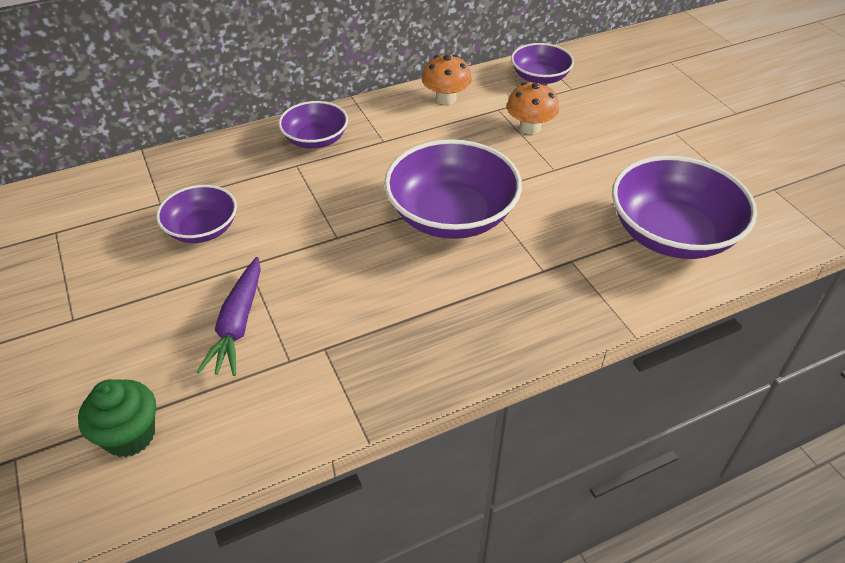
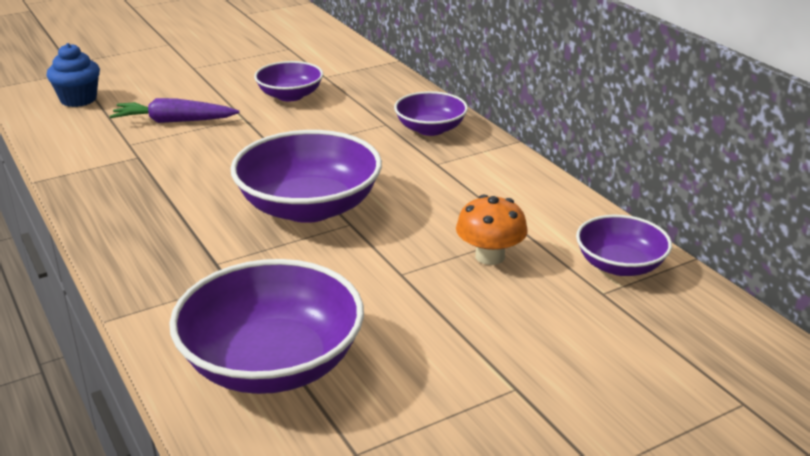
camera: 85 degrees right, 15 degrees down
(129, 435) = (78, 99): green cupcake -> blue cupcake
(446, 98) = (536, 196): orange mushroom -> none

